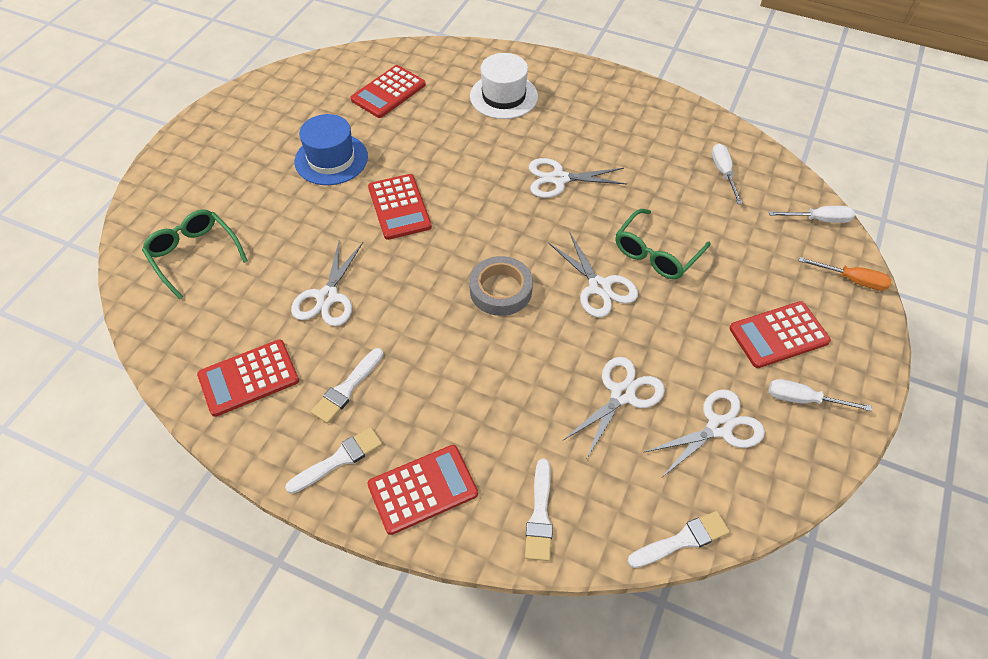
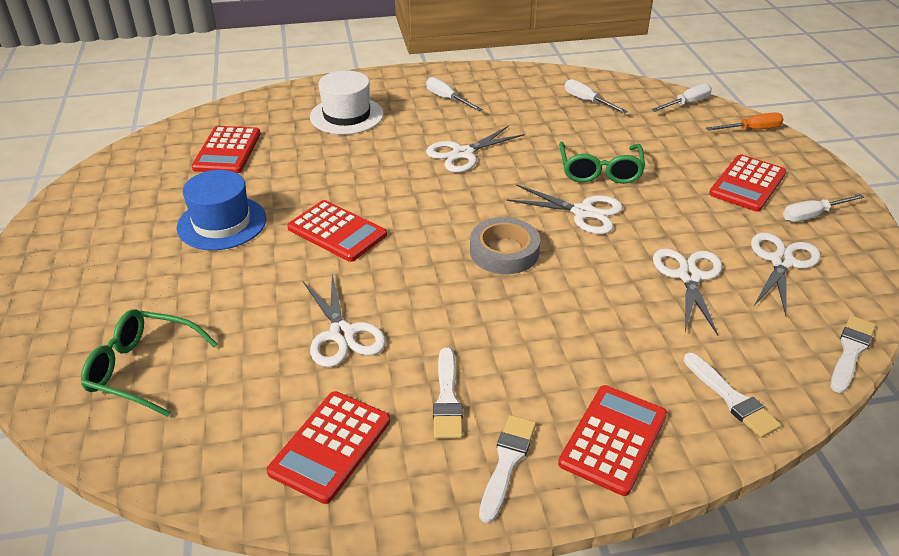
camera: 35 degrees left, 15 degrees down
(600, 115) = (447, 99): none -> white screwdriver

